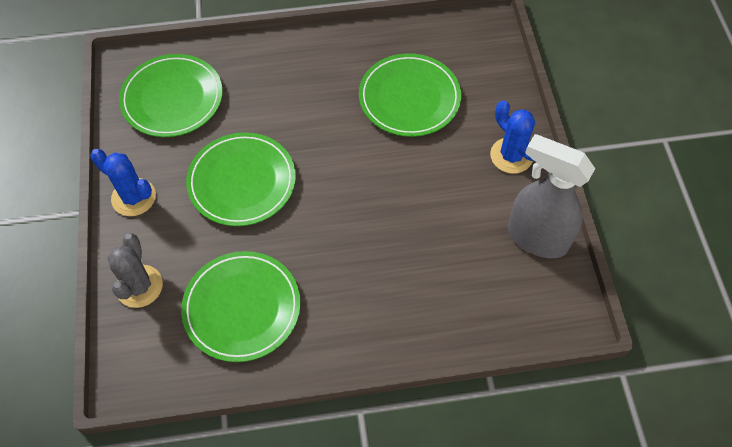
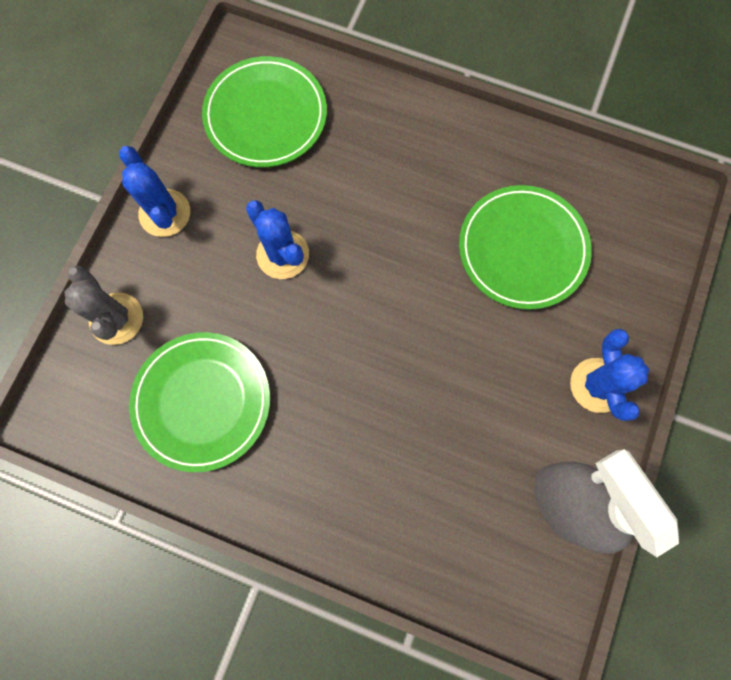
camera: 30 degrees right, 15 degrees up
(139, 286) = (116, 318): grey cactus -> grey cactus turned 60 degrees counterclockwise
(242, 181) = (283, 254): green plate -> blue cactus

